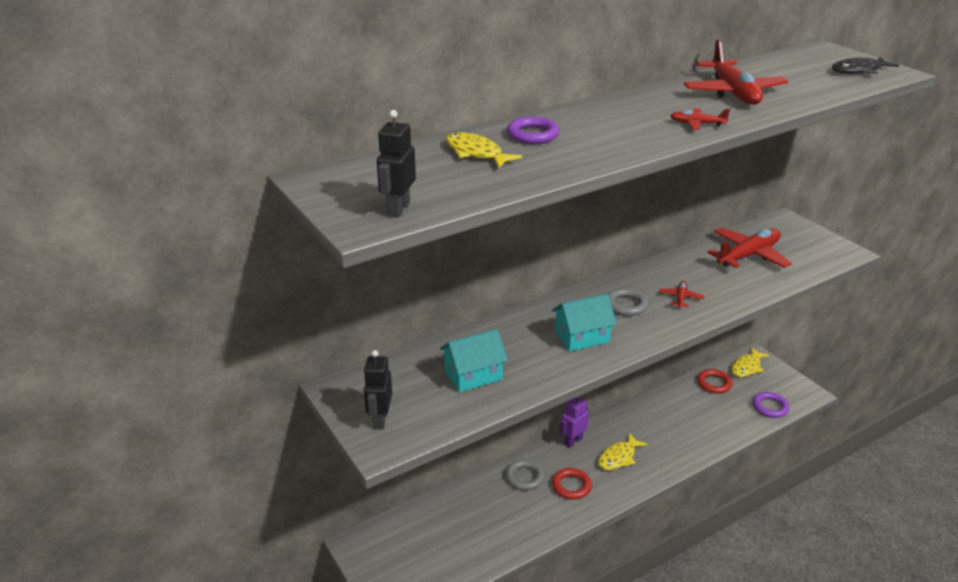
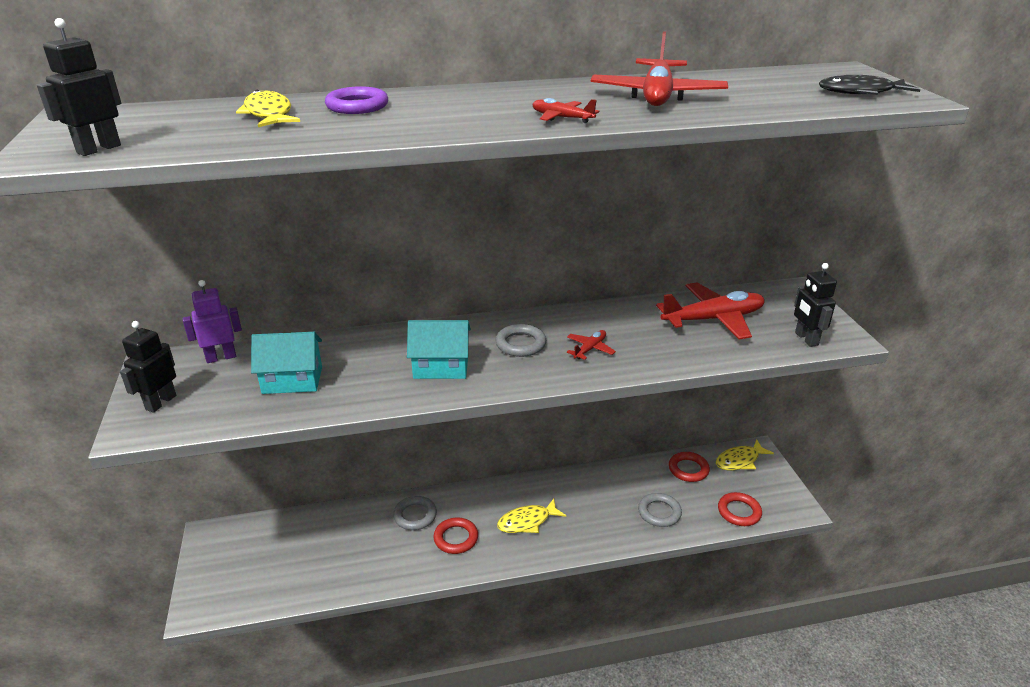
camera: 20 degrees right, 0 degrees up
(572, 441) = (490, 491): purple robot -> purple robot (221, 357)
(713, 423) = (659, 512): none -> grey ring
(770, 407) = (739, 512): purple ring -> red ring
(822, 258) = (806, 339): none -> black robot

